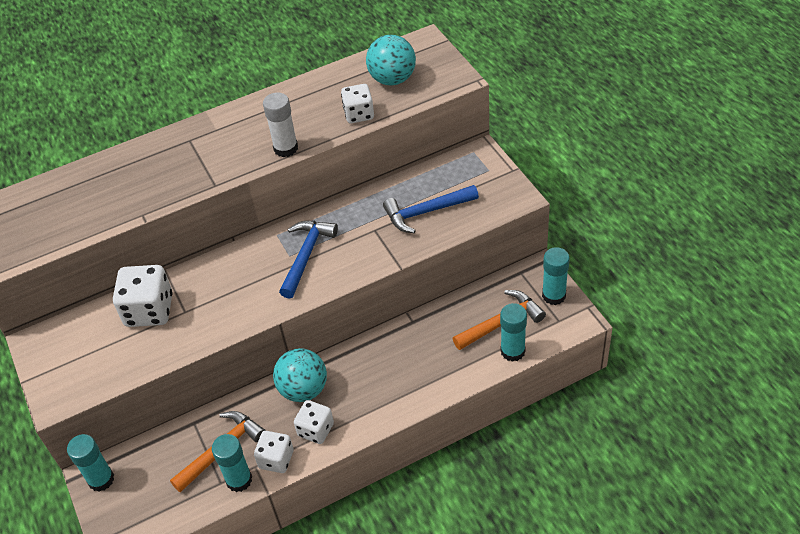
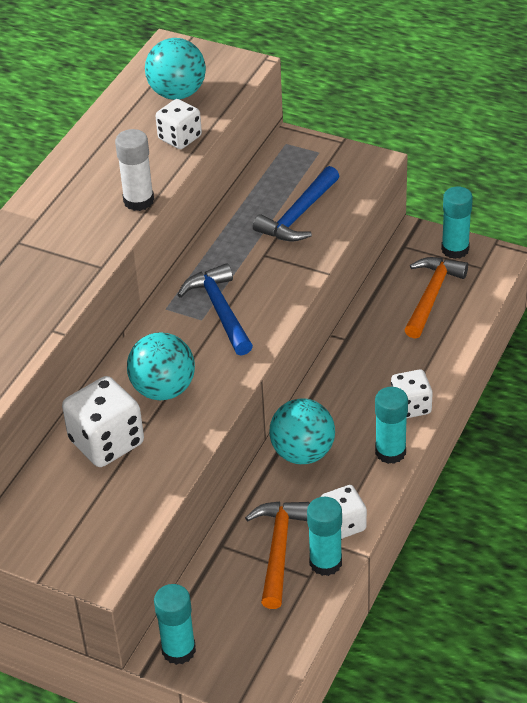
camera: 40 degrees left, 5 degrees down
(216, 293) = (163, 389): none -> turquoise ball
(316, 430) = (354, 478): white dice -> white dice (411, 406)
(512, 351) = (467, 313): turquoise glue stick -> turquoise glue stick (390, 452)

